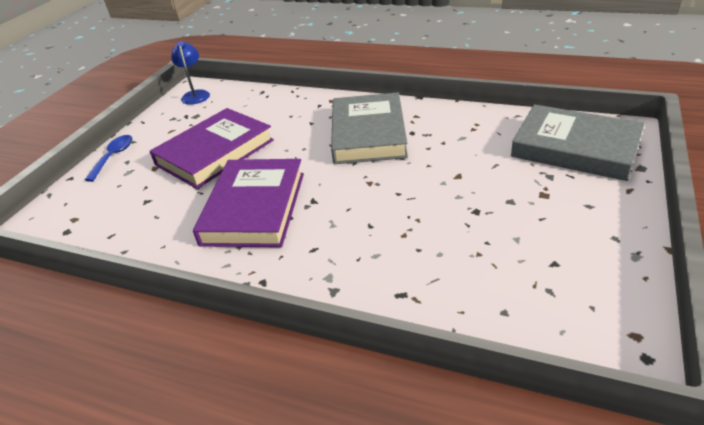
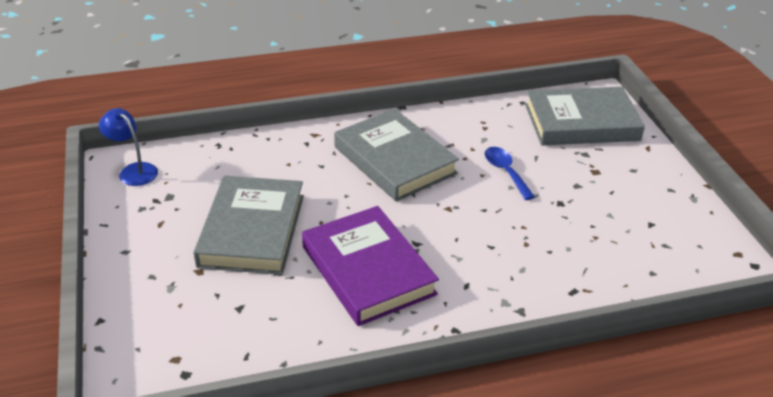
camera: 40 degrees left, 0 degrees up
(114, 157) = (126, 277): blue spoon -> blue spoon (505, 172)
(215, 152) = (252, 230): purple book -> grey book

